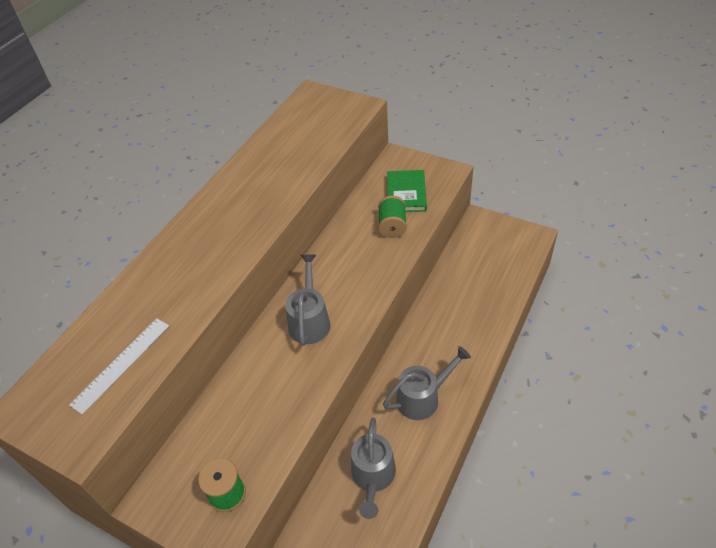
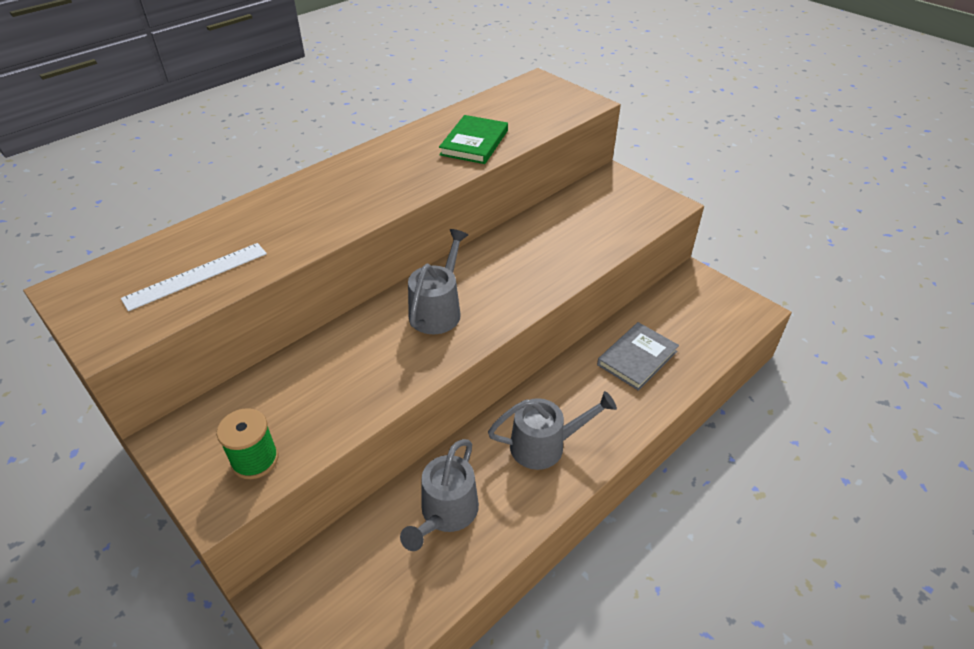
camera: 15 degrees right, 5 degrees down
(392, 226) = (579, 241): green spool -> none
(406, 193) = (610, 213): green book -> green book (474, 143)
(462, 304) = (637, 358): none -> grey book

